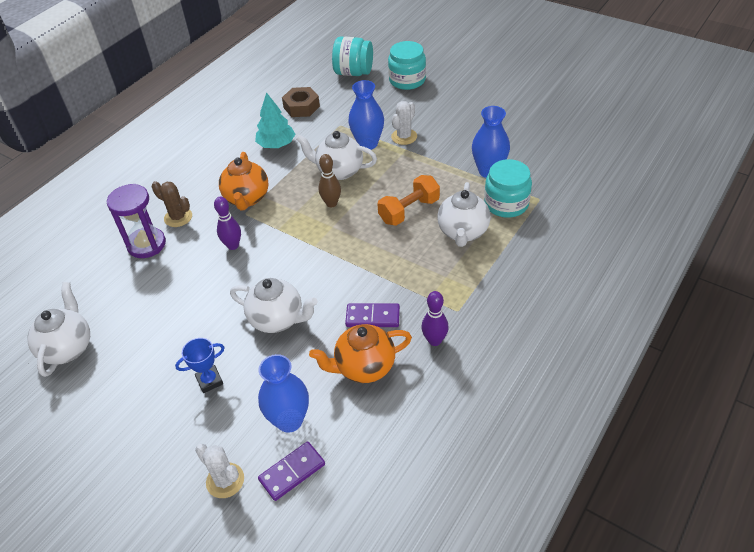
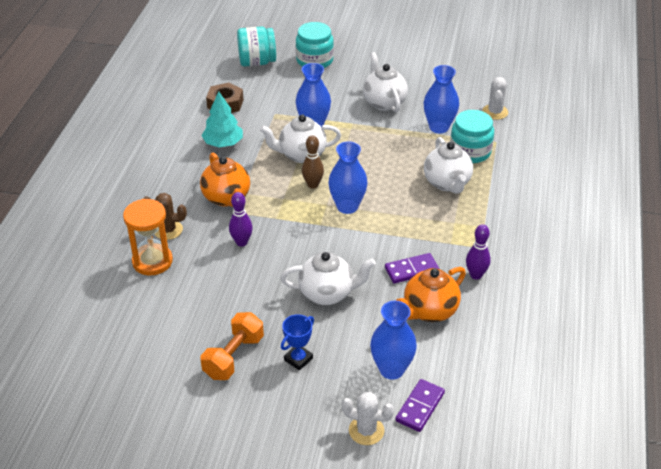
camera: 25 degrees left, 5 degrees down
(68, 348) = (138, 370): white teapot -> white teapot (384, 102)
(146, 244) = (152, 261): purple hourglass -> orange hourglass
(350, 233) = (347, 206): none -> blue vase
(404, 137) = (344, 112): white cactus -> white cactus (495, 112)
(409, 211) = (389, 175): orange dumbbell -> orange dumbbell (233, 357)

